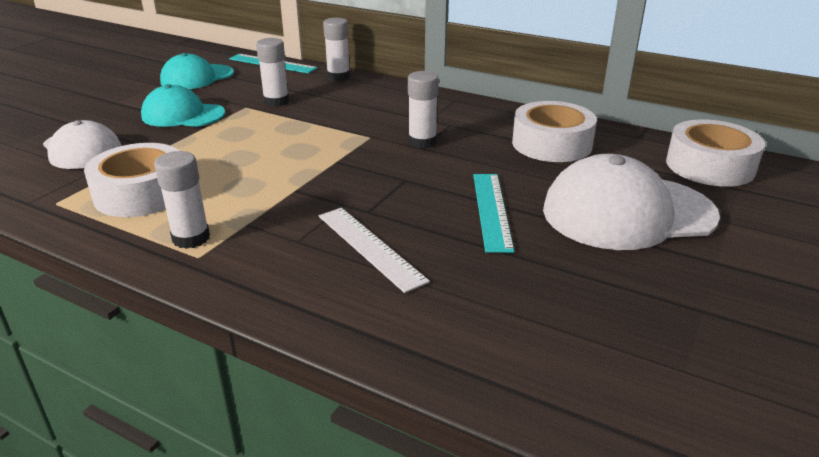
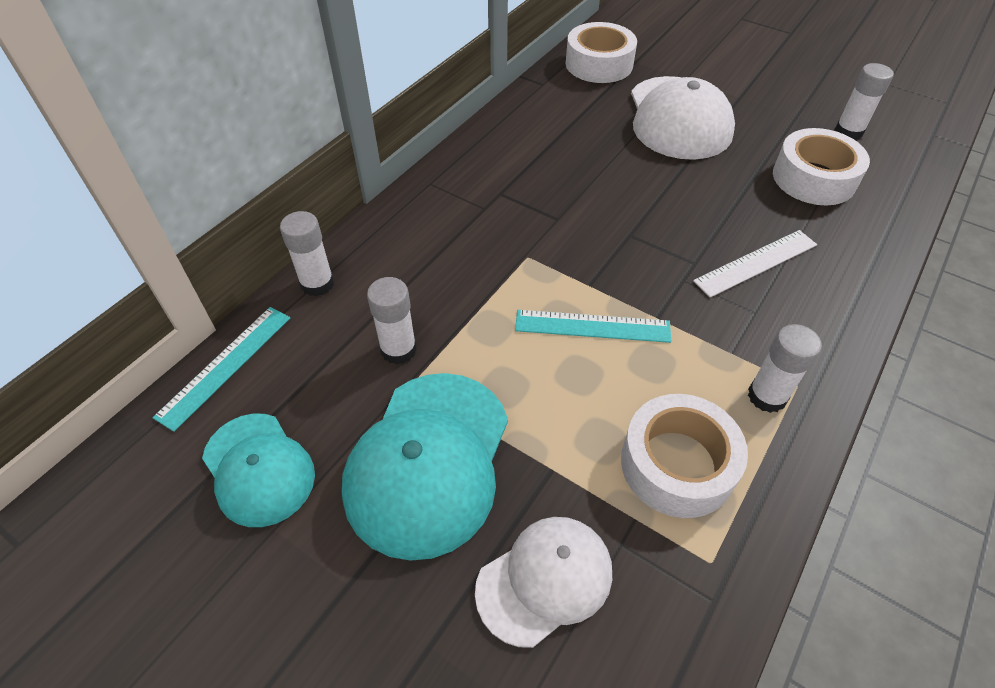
camera: 85 degrees left, 20 degrees up
(183, 115) = (428, 462): turquoise cap -> turquoise cap, size x1.58
(422, 142) = (543, 217): white glue stick -> white glue stick (848, 132)
(492, 210) = (683, 186): turquoise ruler -> turquoise ruler (592, 326)
(551, 144) = (554, 134): white tape -> white tape (813, 178)

